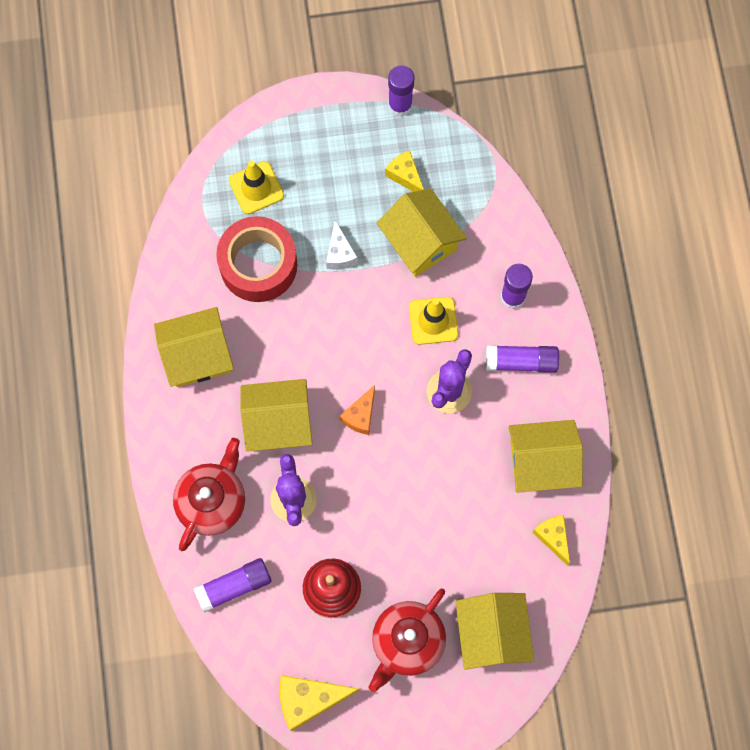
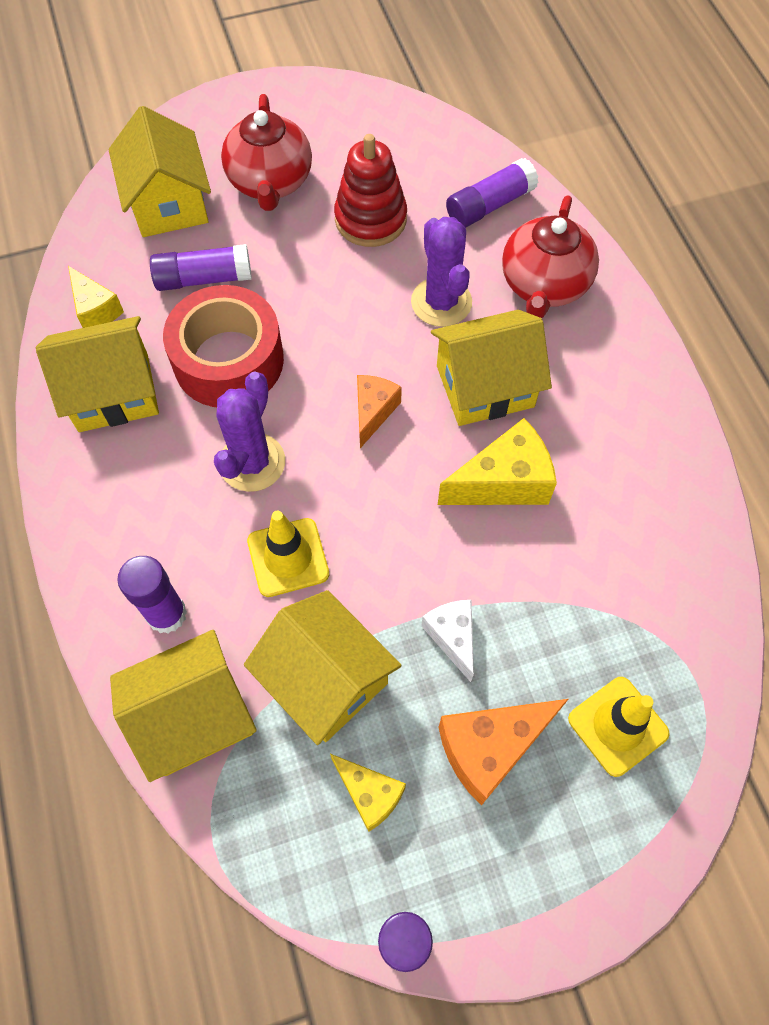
camera: 170 degrees right, 10 degrees down
(197, 355) = (624, 453): yellow house -> yellow house (194, 715)
(258, 264) = (576, 598): red tape -> red tape (228, 360)
(309, 699) = (374, 118): yellow cheese -> yellow cheese (503, 482)
(332, 188) = (490, 748): none -> orange cheese
(407, 642) = (270, 182): red teapot -> red teapot turned 150 degrees clockwise
(521, 362) = (148, 519): purple glue stick -> purple glue stick (203, 278)

